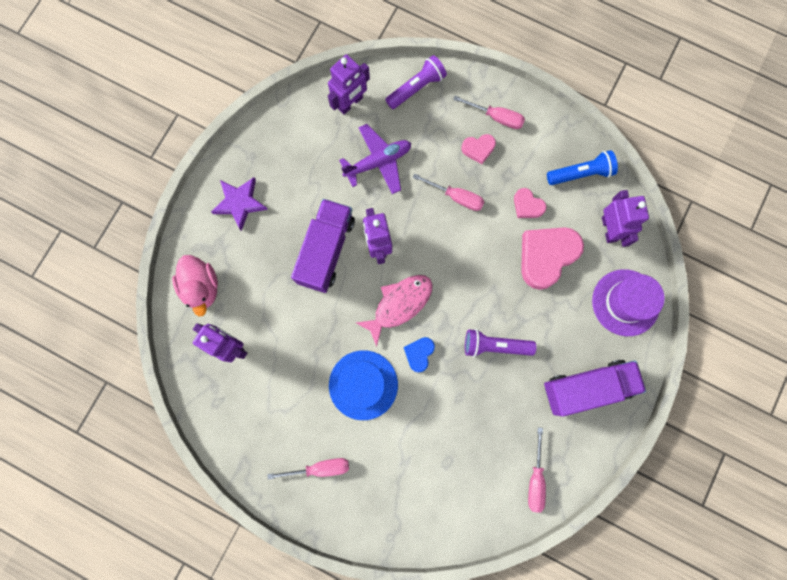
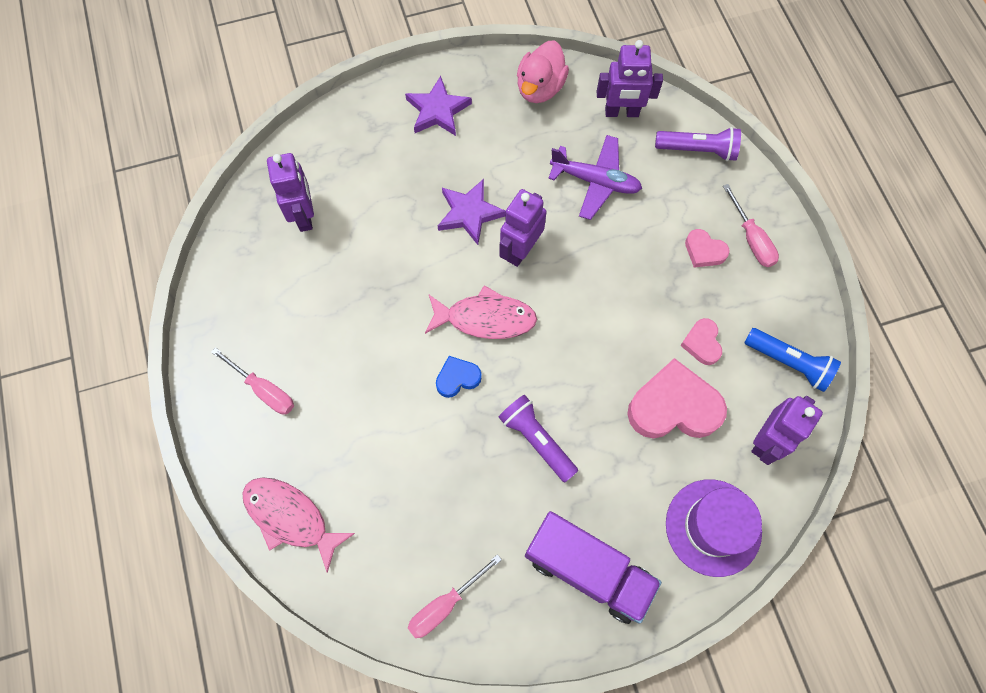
camera: 45 degrees right, 10 degrees down
(201, 287) = (333, 148): pink duck -> pink duck (540, 88)
(326, 250) = (469, 213): purple truck -> purple star
(363, 385) = (378, 356): blue hat -> none
(410, 519) = (291, 518): none -> pink fish
(456, 197) = (638, 274): pink screwdriver -> none

